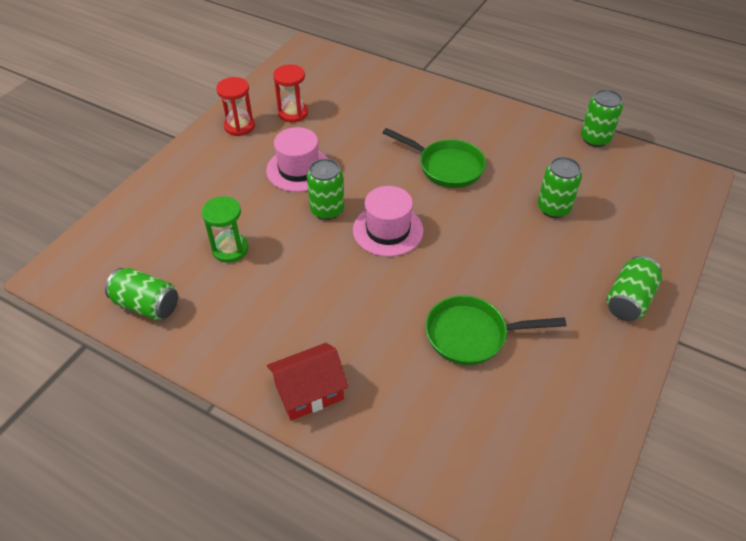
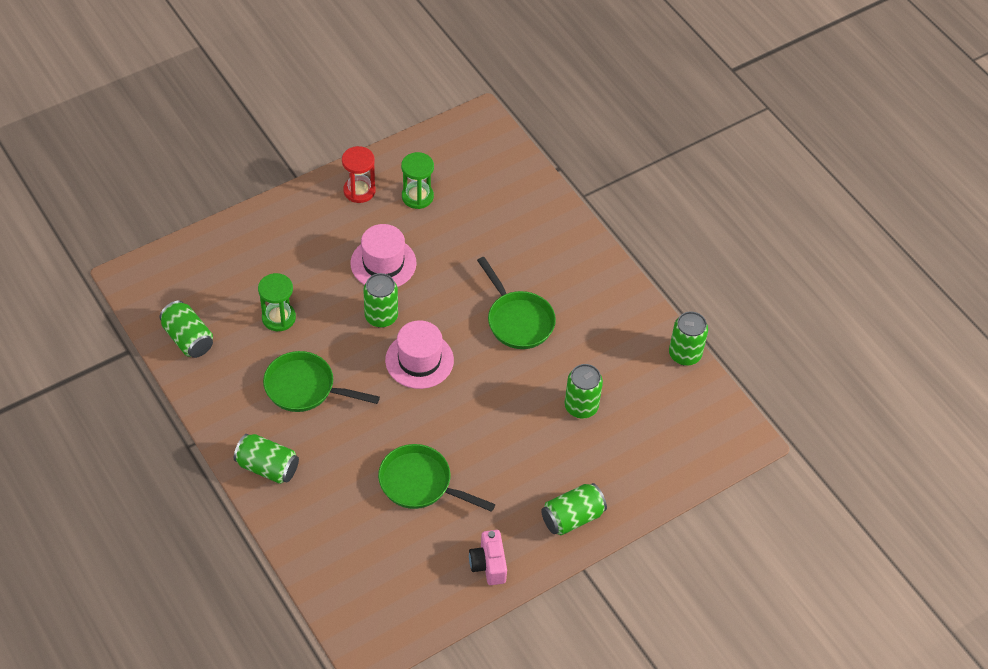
camera: 25 degrees right, 5 degrees up
(293, 113) = (417, 196): red hourglass -> green hourglass
(297, 299) = (305, 388): none -> green pan
(309, 392) = (267, 467): red house -> green can
(596, 380) = (488, 564): none -> pink camera

